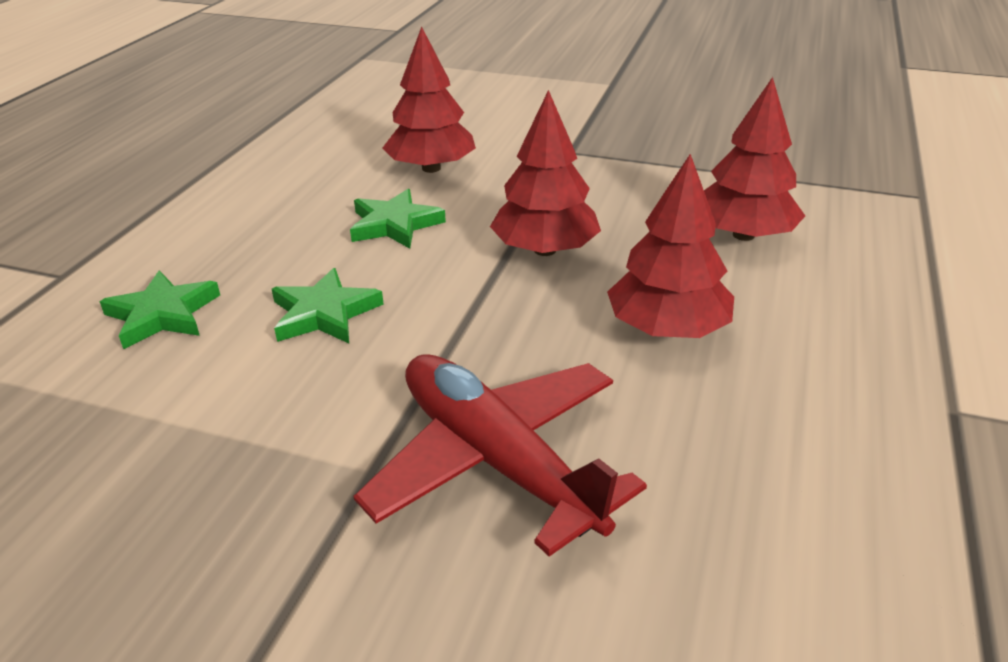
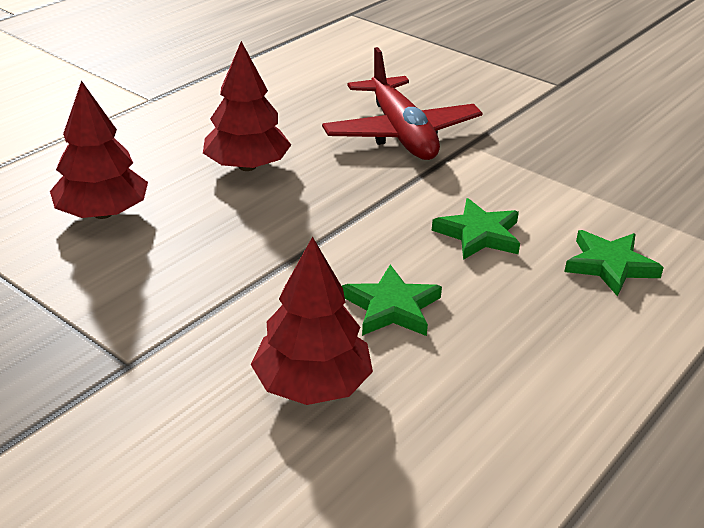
camera: 160 degrees left, 0 degrees up
(544, 250) = (275, 243): red tree -> none

